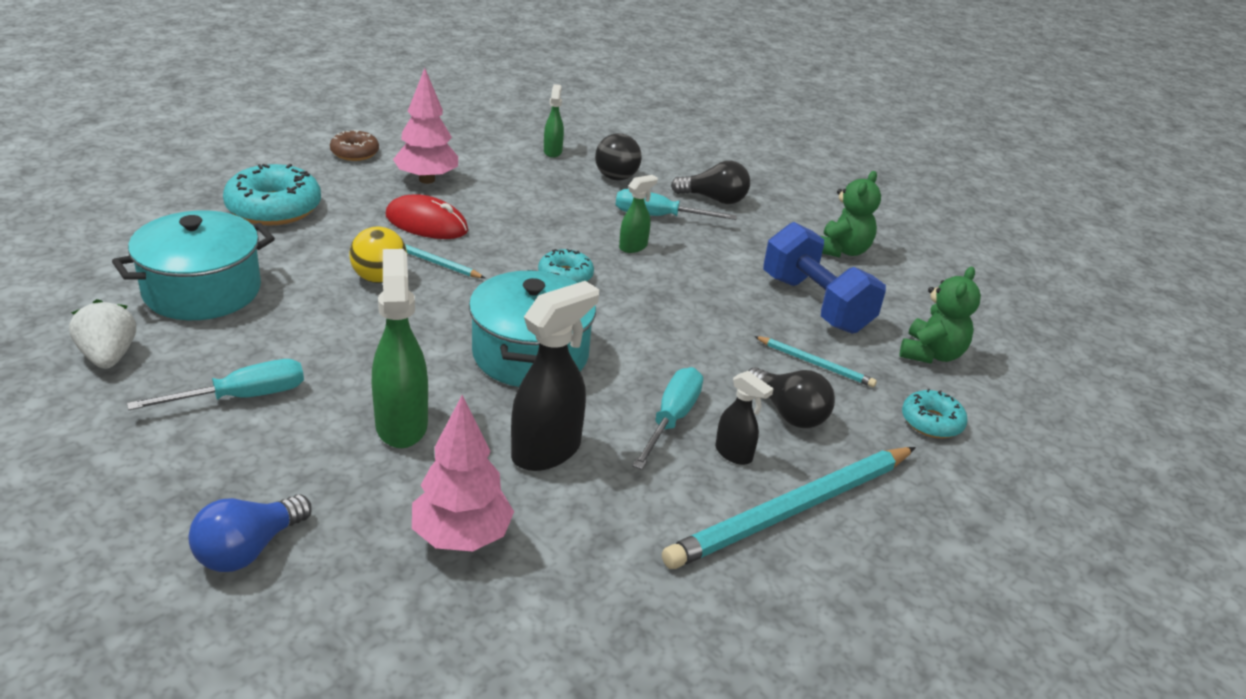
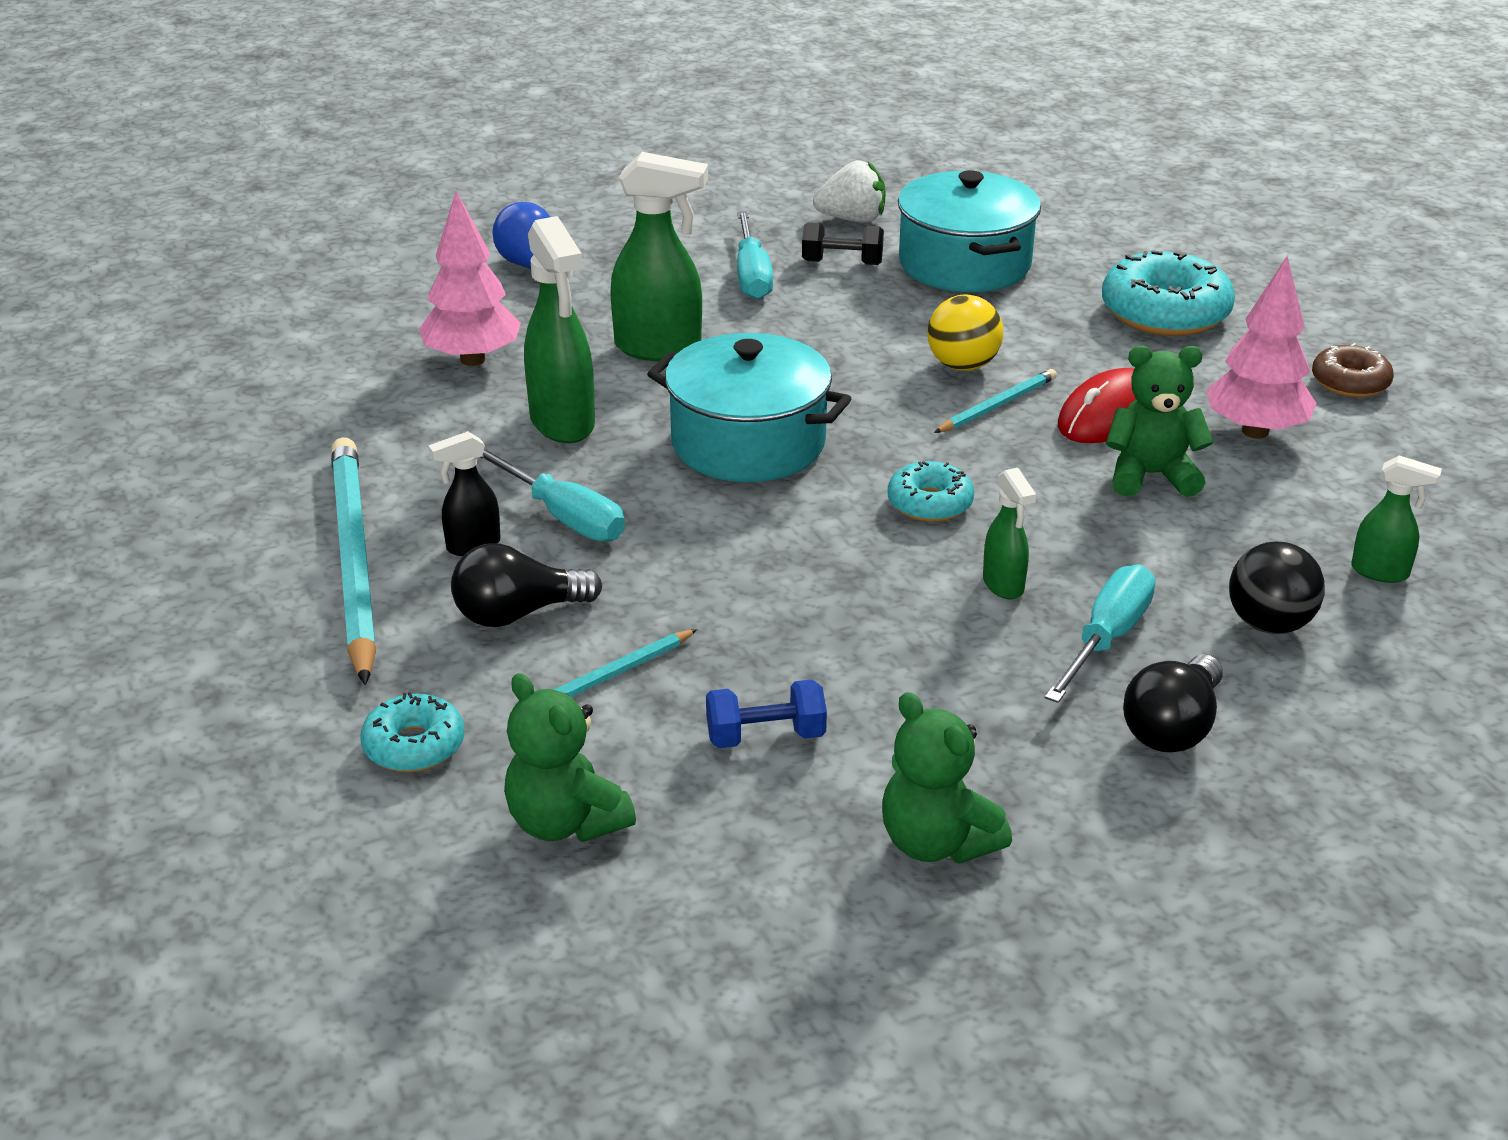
camera: 115 degrees right, 0 degrees up
(207, 351) = (842, 263): none -> black dumbbell
(493, 208) = (1151, 476): none -> green teddy bear
(547, 451) = (563, 423): black spray bottle -> green spray bottle
(816, 304) = (765, 736): blue dumbbell -> blue dumbbell, size x0.51

